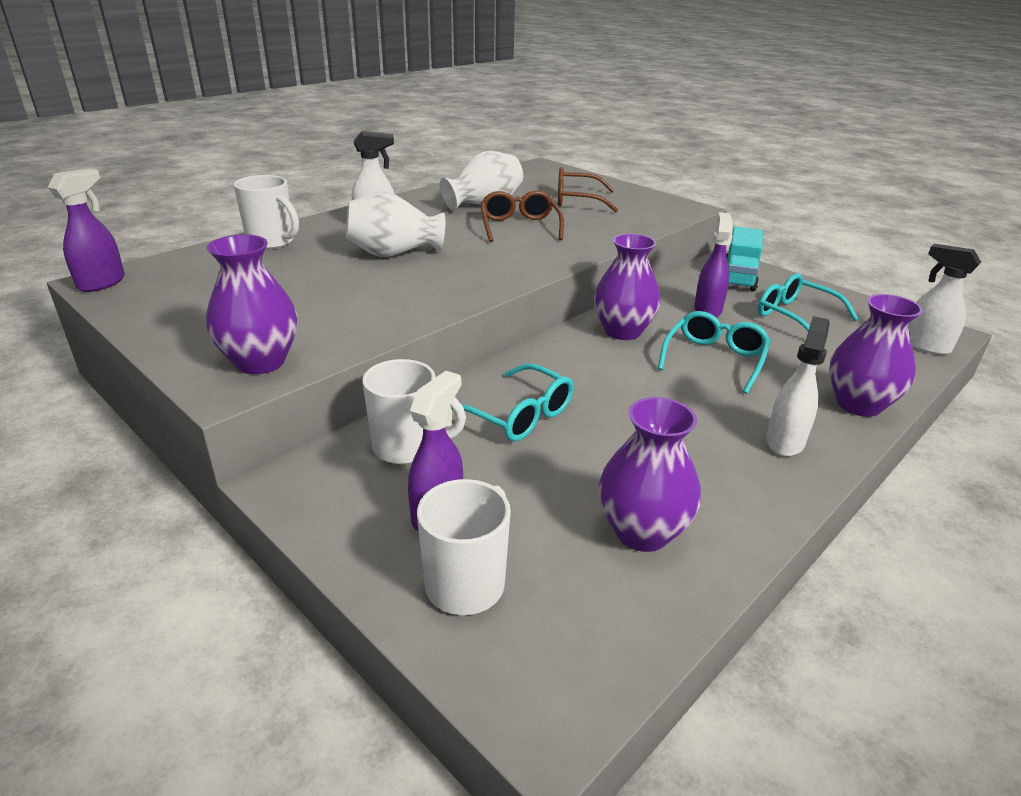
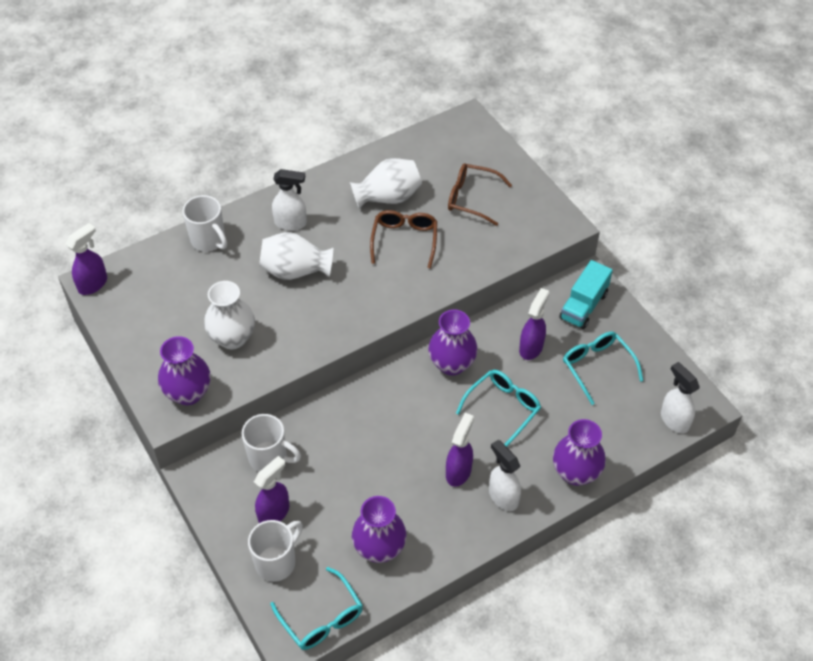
camera: 15 degrees right, 20 degrees up
(322, 307) = (232, 338): none -> white vase
(517, 414) = (344, 441): turquoise glasses -> turquoise glasses (321, 617)
(702, 424) = (458, 472): none -> purple spray bottle
(785, 441) = (503, 497): white spray bottle -> white spray bottle turned 75 degrees counterclockwise

